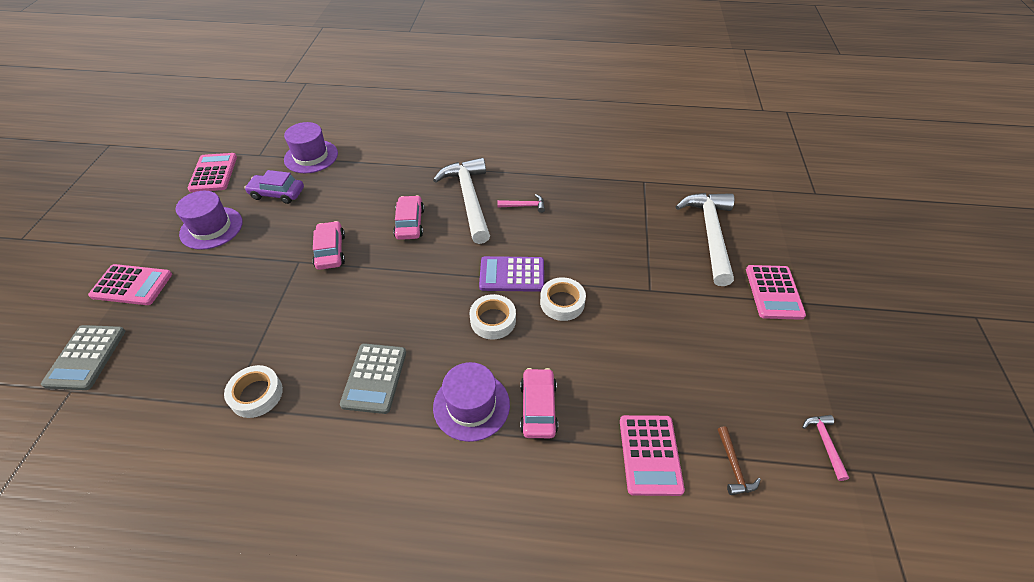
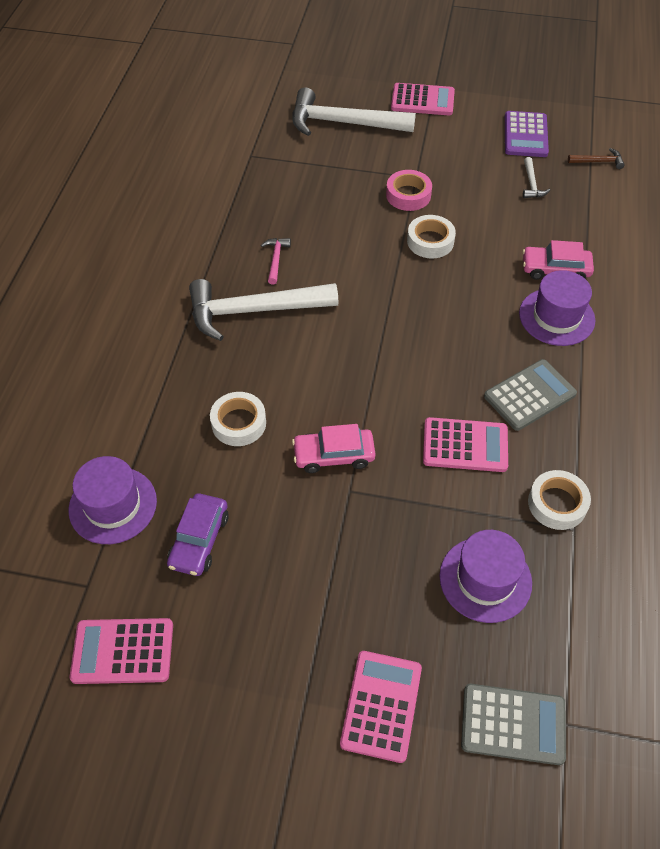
camera: 85 degrees left, 5 degrees up
(211, 228) = (266, 620): purple hat -> purple hat (485, 579)
(374, 378) = (529, 395): grey calculator -> grey calculator turned 45 degrees counterclockwise
(409, 223) = (291, 371): pink car -> none
(493, 320) = (453, 296): white tape -> white tape (239, 423)
(512, 274) = (388, 277): purple calculator -> purple calculator (525, 135)
(622, 285) = (408, 195): none -> pink tape
(650, 454) = (593, 205): pink calculator -> pink calculator (465, 445)
(669, 390) = (531, 184): none -> white hammer
(824, 443) = (573, 111): pink hammer -> none

